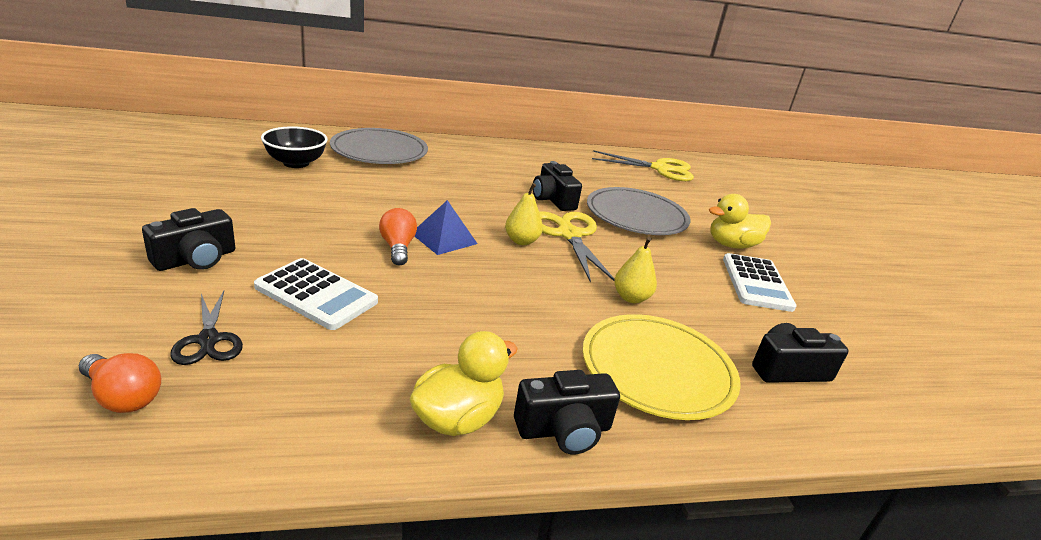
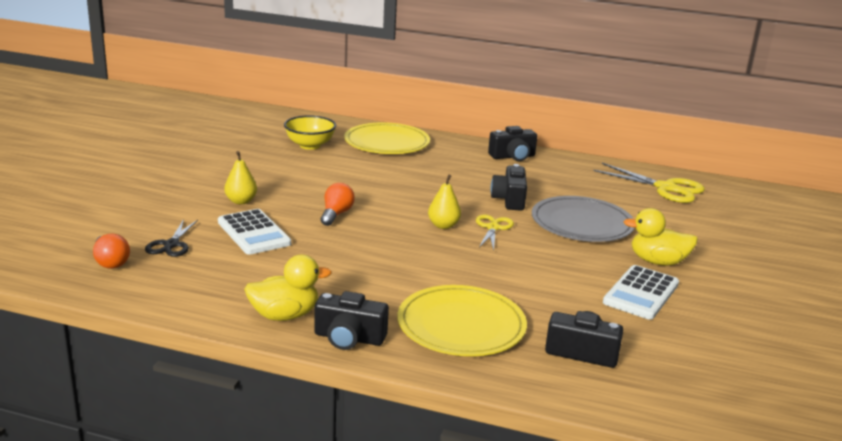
camera: 30 degrees right, 5 degrees down
(196, 259) = (194, 200): black camera -> black camera (512, 157)
(296, 163) = (310, 145): black bowl -> yellow bowl
(379, 151) = (387, 143): grey plate -> yellow plate
(444, 238) = (379, 213): blue pyramid -> none
(569, 235) = (493, 228): yellow scissors -> yellow scissors, size x0.60
(631, 298) = (496, 279): yellow pear -> yellow pear (241, 201)

